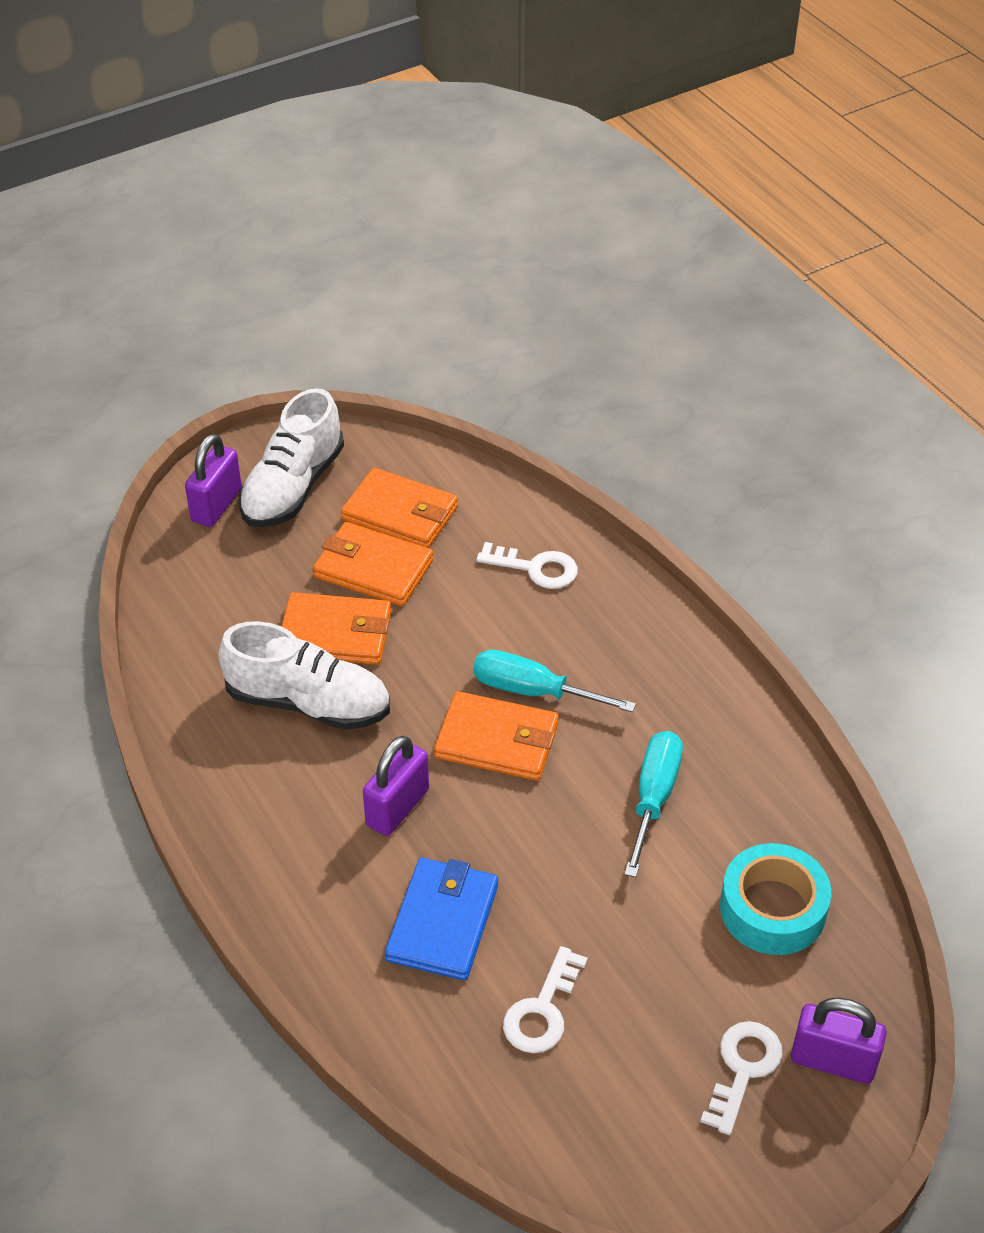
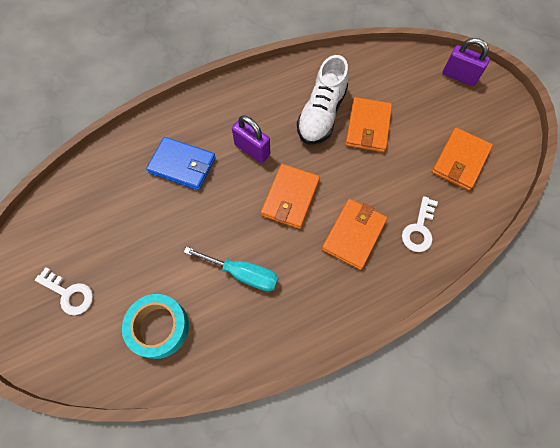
camera: 95 degrees right, 20 degrees up
(292, 487) = (476, 110): white shoe -> none
(373, 569) = (415, 145): orange wallet -> orange wallet (353, 234)
(533, 691) = (324, 218): turquoise screwdriver -> none
(542, 1010) = (125, 204): white key -> none
(833, 1061) = (60, 342): purple padlock -> none

